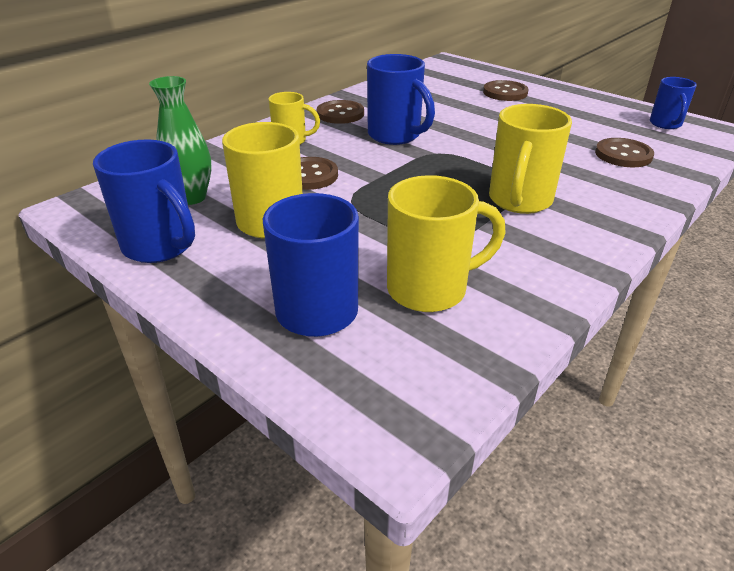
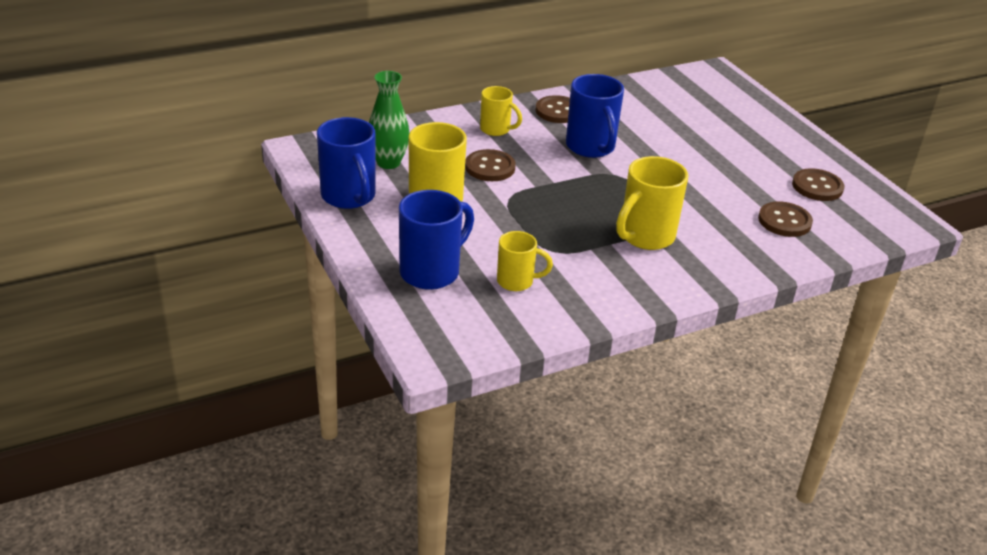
camera: 20 degrees right, 0 degrees up
(430, 289) = (516, 281): yellow mug -> yellow mug, size x0.61
(505, 92) = (739, 125): brown button -> brown button (817, 187)
(666, 124) = (866, 202): blue mug -> none

